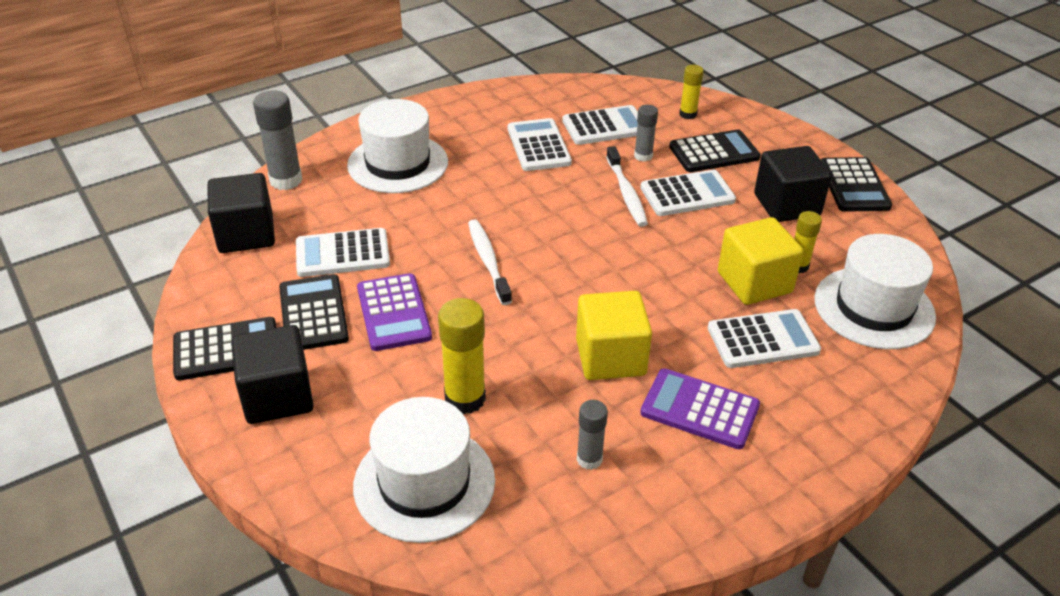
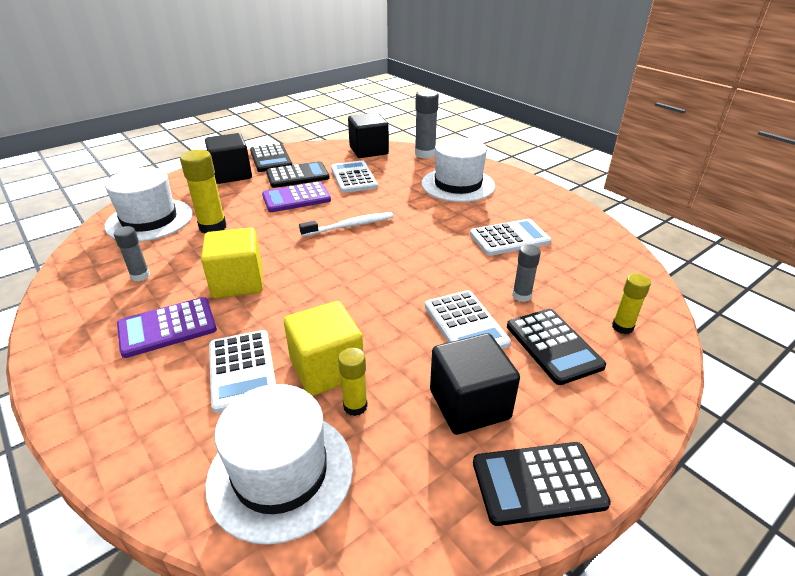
camera: 85 degrees right, 5 degrees down
(605, 126) = (562, 271): white calculator -> none
(626, 193) = (455, 286): white toothbrush -> none
(699, 409) = (167, 328): purple calculator -> purple calculator turned 135 degrees counterclockwise

